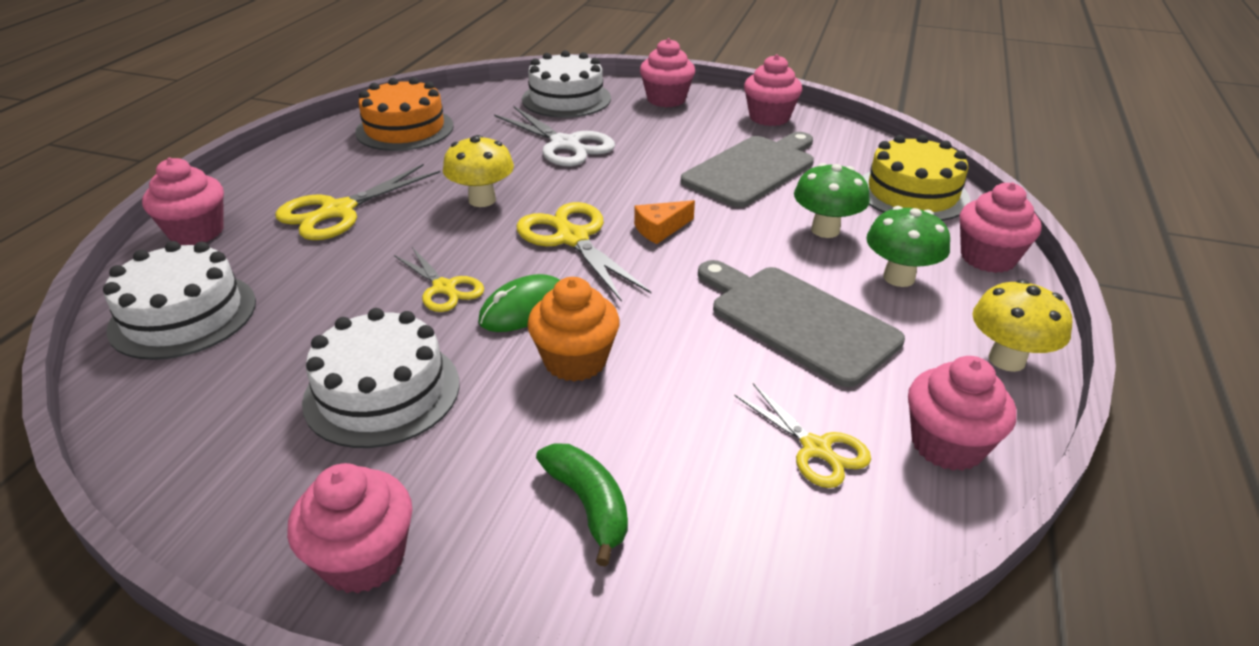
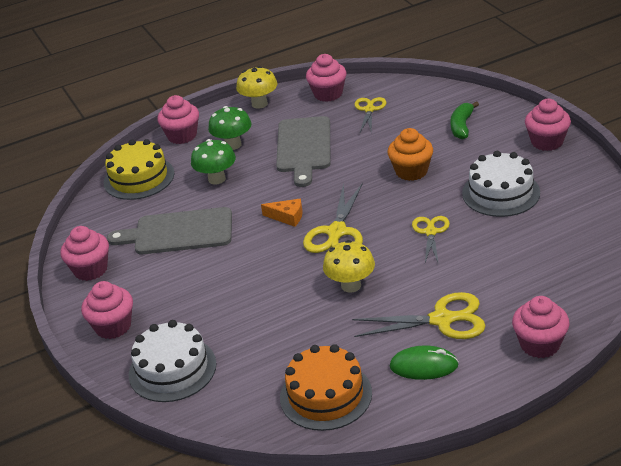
camera: 130 degrees left, 0 degrees up
(183, 315) = (571, 276): white cake -> none
(524, 308) = (405, 204): green mouse -> green mouse (424, 366)
(565, 144) = (244, 312): white scissors -> none

